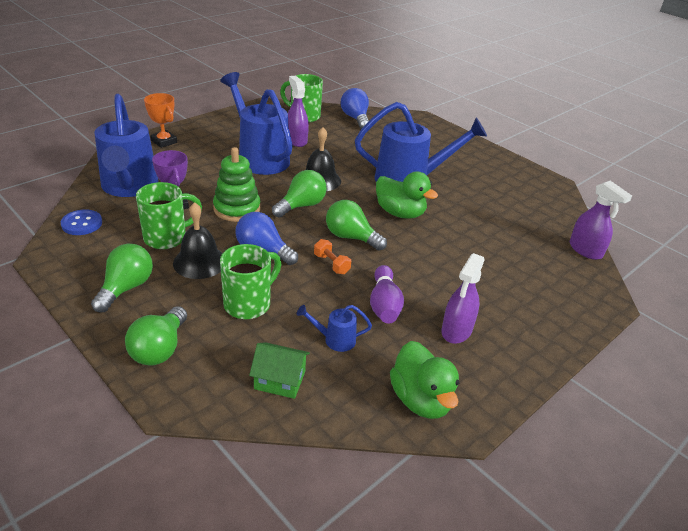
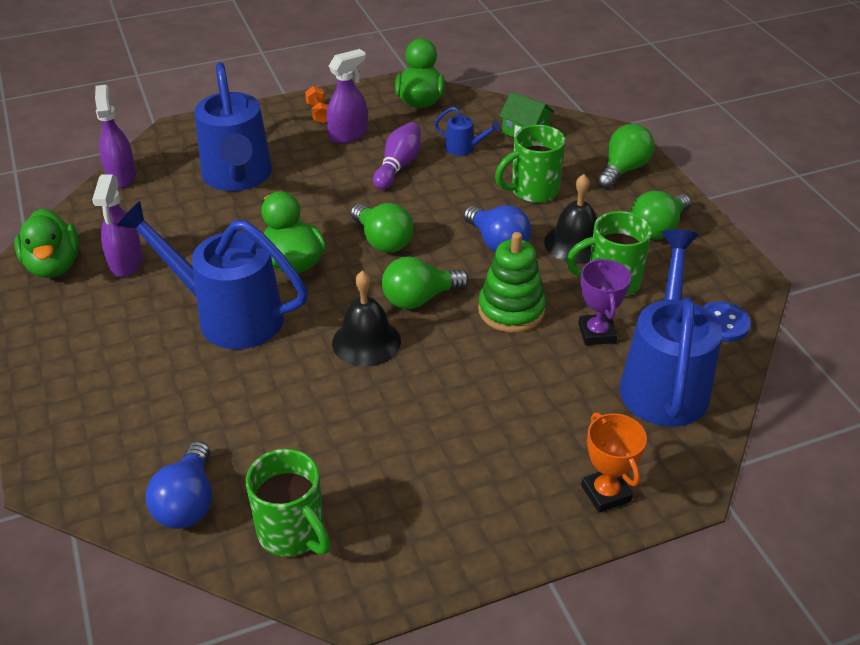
camera: 155 degrees left, 5 degrees up
(260, 157) = (440, 413): blue watering can -> blue watering can (238, 177)
(296, 140) = (352, 449): purple spray bottle -> purple spray bottle (126, 263)
(331, 264) = (426, 214): orange dumbbell -> orange dumbbell (318, 113)
(538, 188) = (54, 266): none -> green duck

